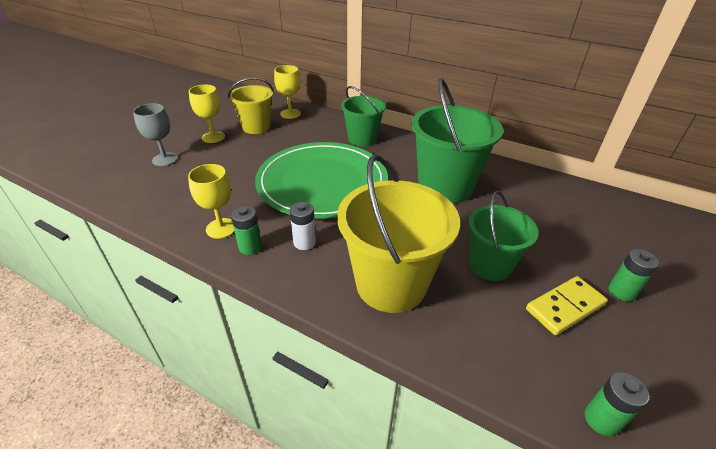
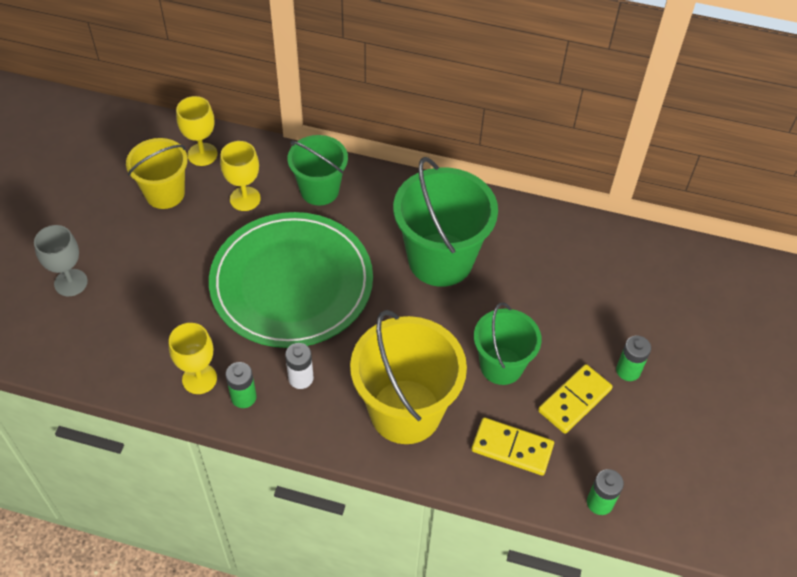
camera: 15 degrees left, 15 degrees up
(213, 137) = (114, 226): yellow goblet -> yellow goblet (245, 199)
(495, 337) = (512, 448): none -> yellow domino

